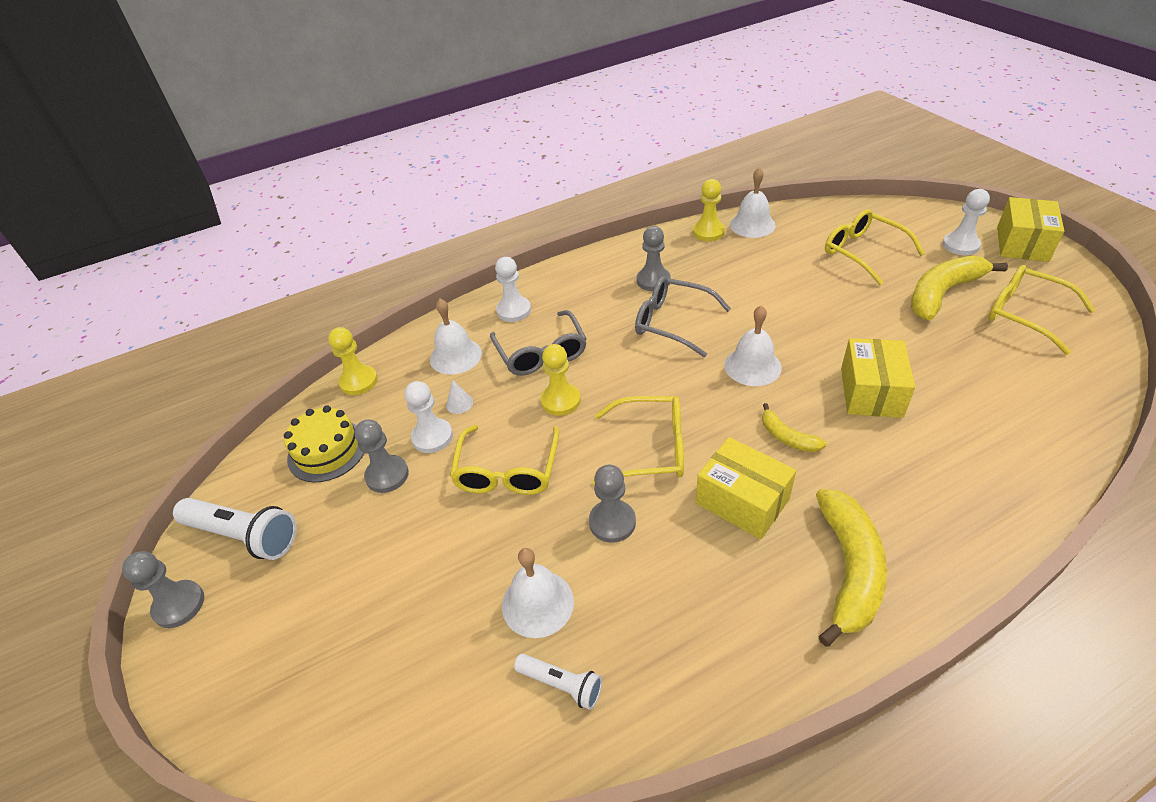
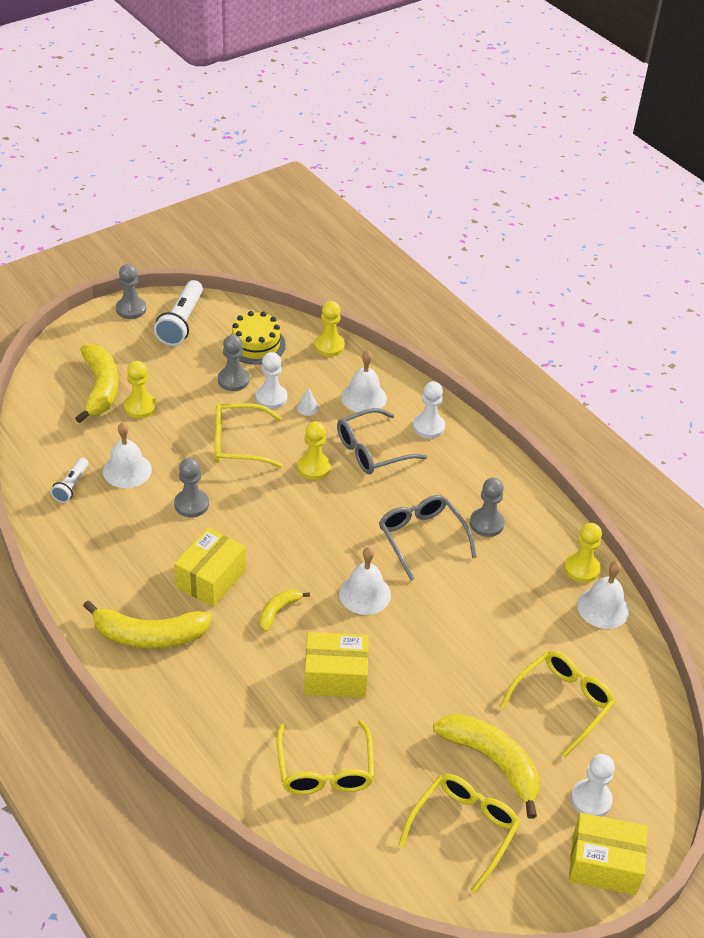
camera: 75 degrees right, 0 degrees up
(348, 646) = (100, 388): none -> yellow banana
(407, 588) = (140, 407): none -> yellow pawn
(650, 448) = (263, 524): yellow glasses -> yellow glasses (325, 769)
(672, 322) = (422, 538): grey glasses -> grey glasses turned 45 degrees counterclockwise

